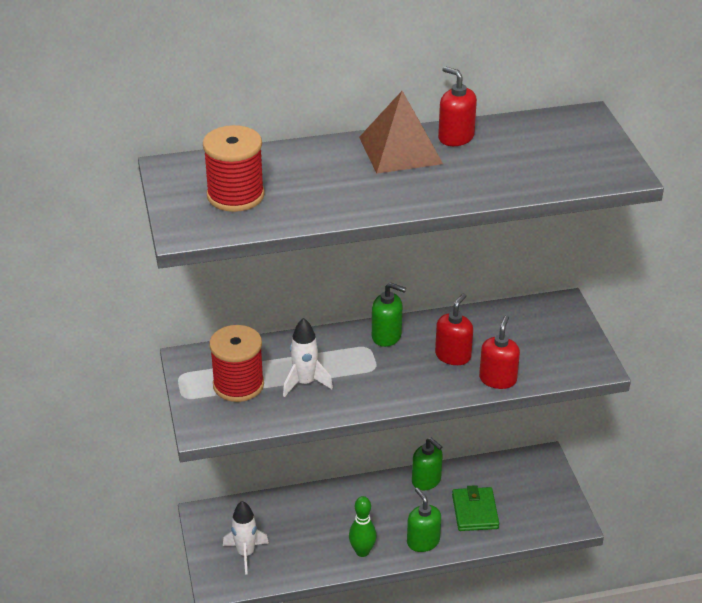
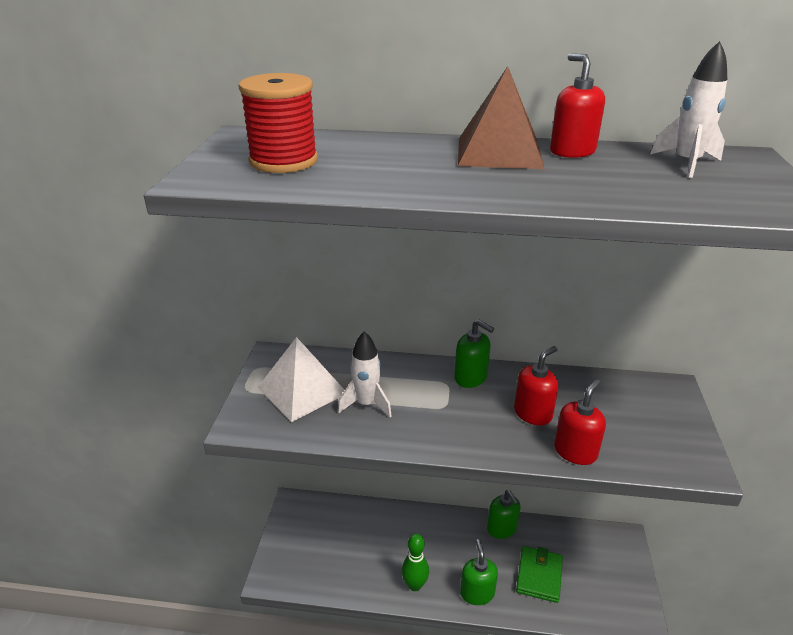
camera: 20 degrees right, 5 degrees down
(238, 385) = (302, 390): red spool -> white pyramid
(246, 553) = (310, 553): white rocket -> white rocket (686, 163)

